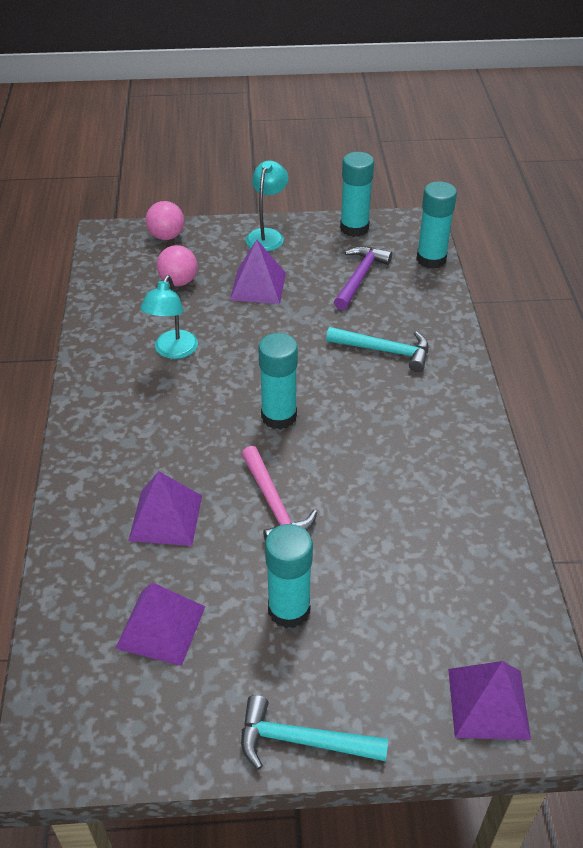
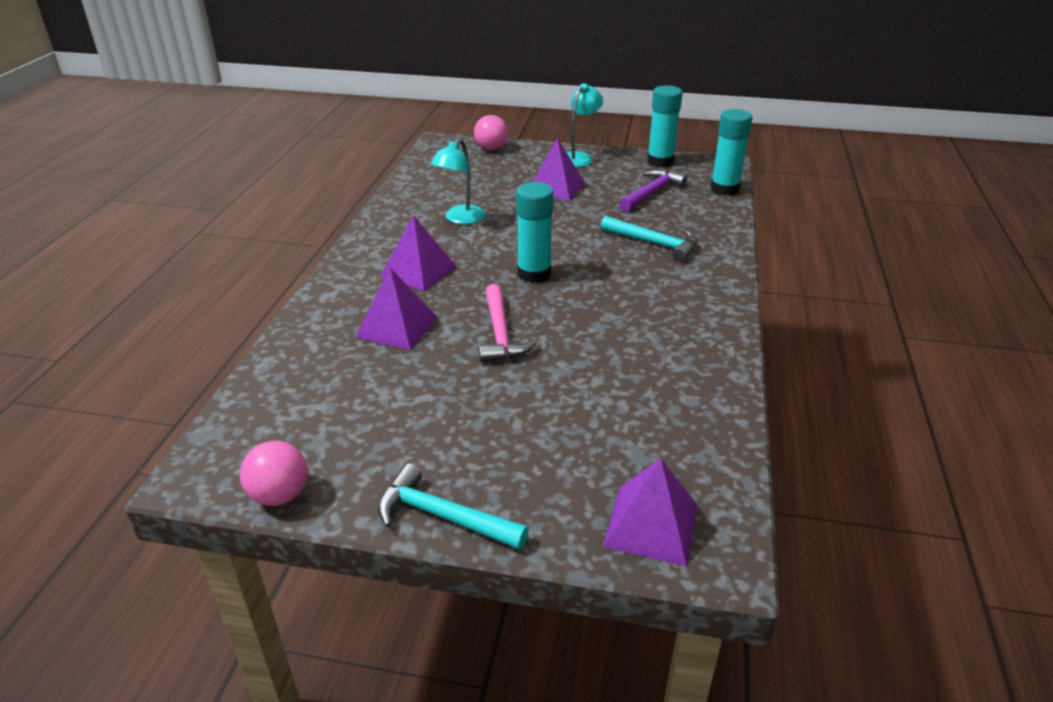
camera: 15 degrees right, 10 degrees down
(160, 627) = (352, 402): purple pyramid -> purple pyramid (418, 271)
(178, 281) = (487, 177): pink ball -> pink ball (280, 495)
(289, 609) = (478, 412): turquoise glue stick -> none

